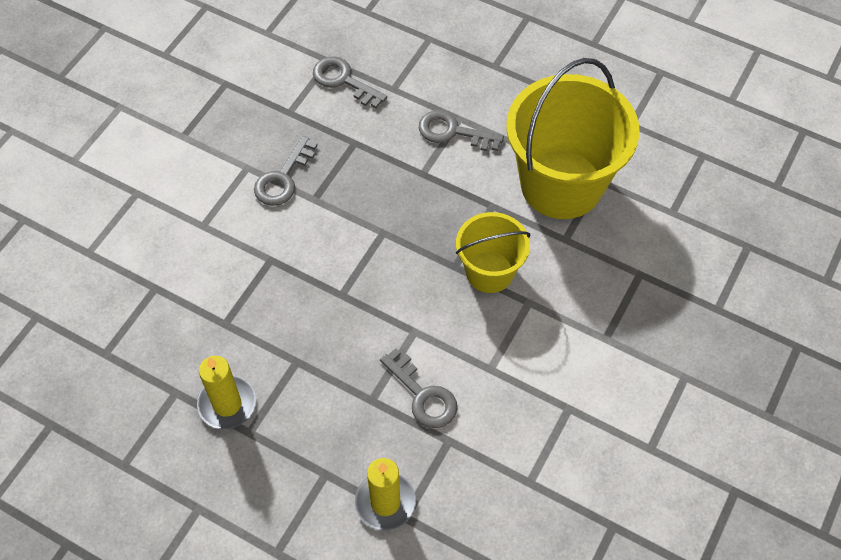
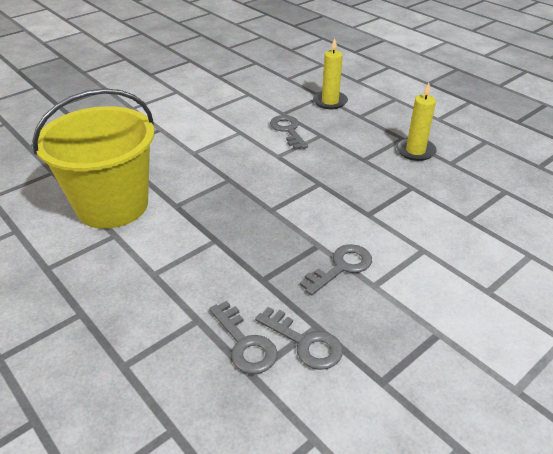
camera: 160 degrees left, 20 degrees down
(453, 132) = (168, 264): grey key -> grey key (305, 342)
(489, 272) = (207, 171): yellow bucket -> none

